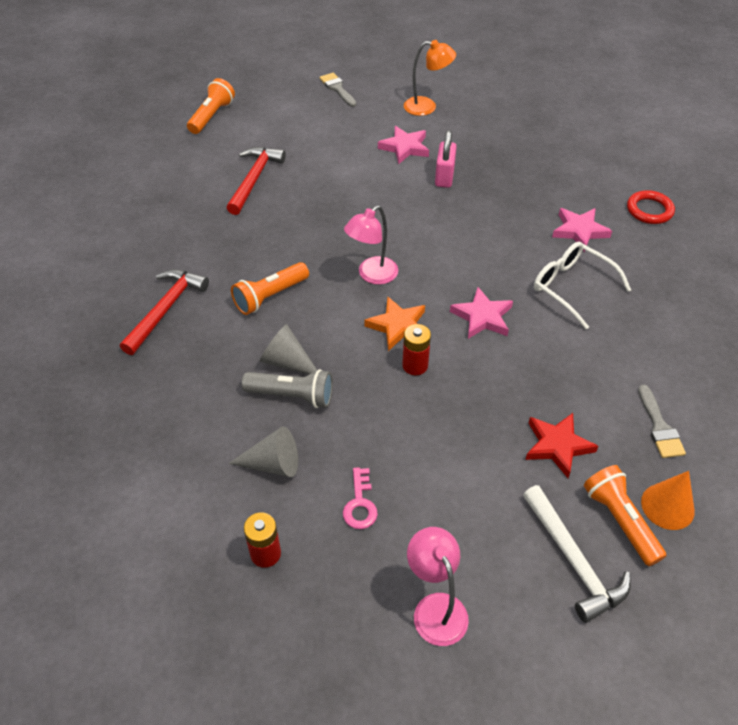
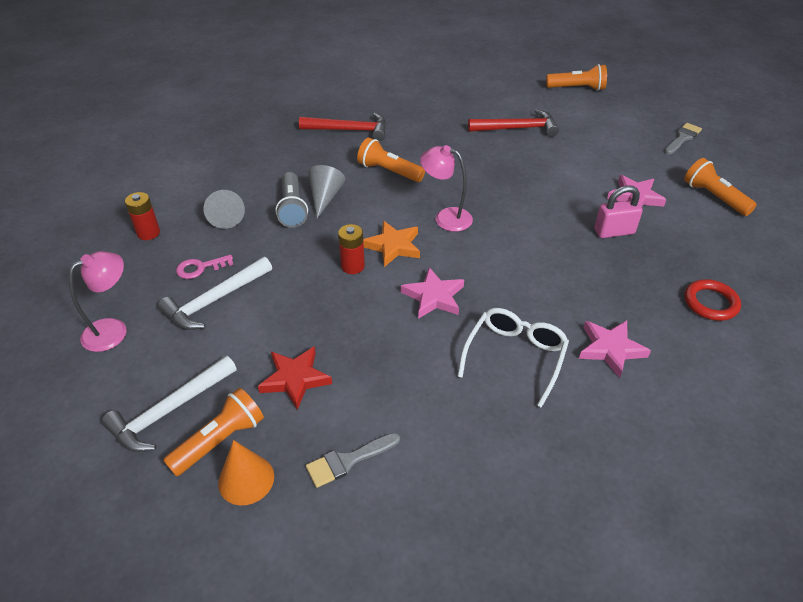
camera: 70 degrees right, 5 degrees down
(422, 497) = (214, 301): none -> white hammer
(427, 107) = (714, 197): orange lamp -> orange flashlight
(649, 210) = (700, 410): red ring -> red ring (710, 303)

